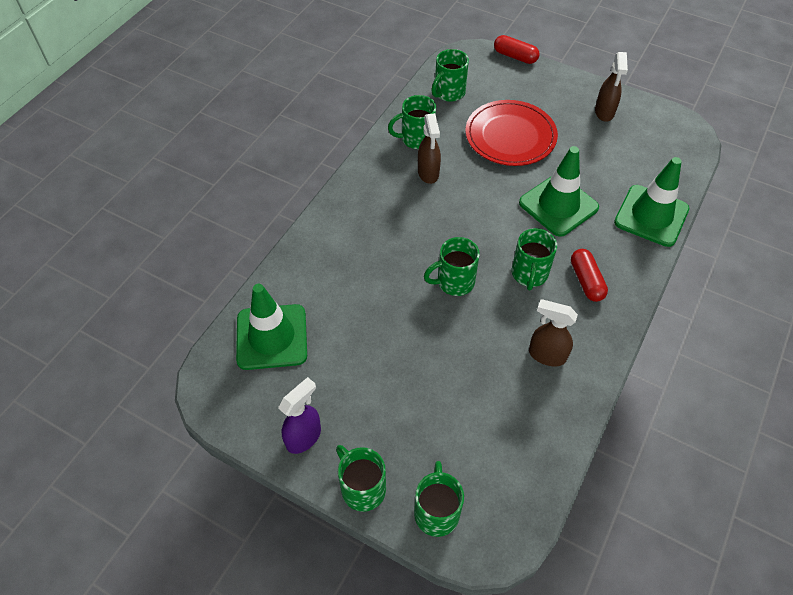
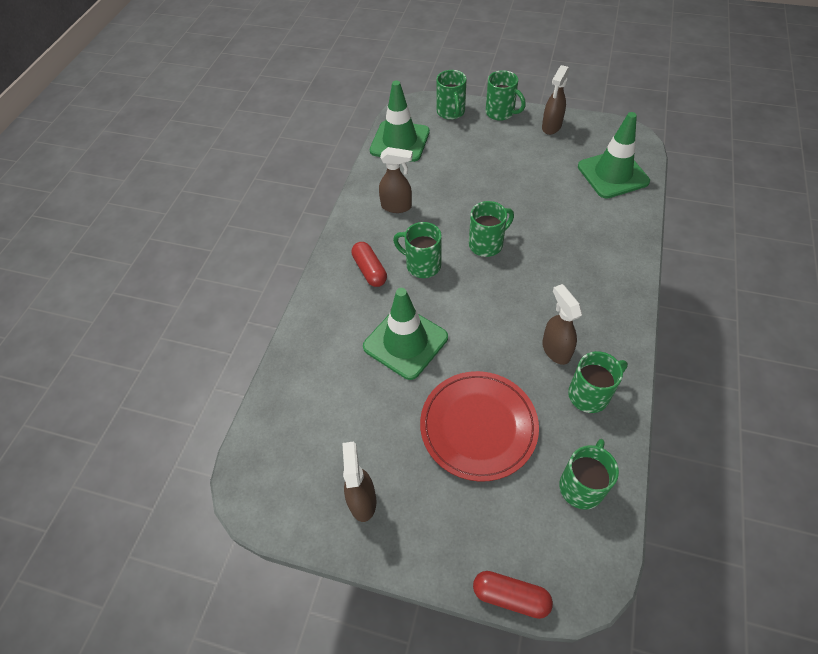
camera: 170 degrees right, 0 degrees up
(304, 437) = (551, 127): purple spray bottle -> brown spray bottle
(529, 274) = (422, 265): green mug -> green mug turned 60 degrees counterclockwise
(651, 216) = (306, 352): green traffic cone -> green traffic cone (400, 141)

